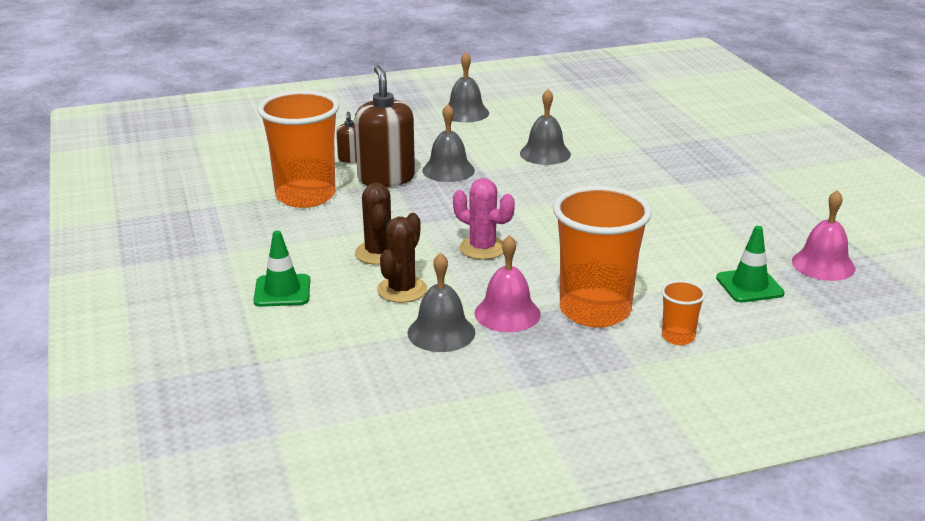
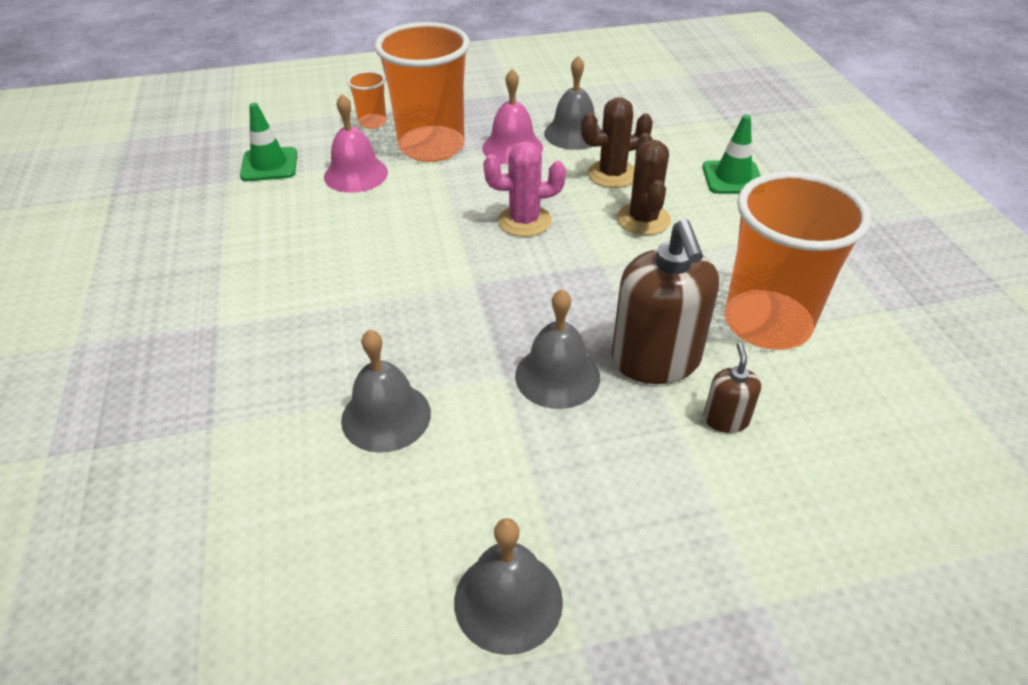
camera: 175 degrees left, 15 degrees up
(402, 290) = (612, 174): brown cactus -> brown cactus turned 45 degrees clockwise
(482, 248) = (524, 221): pink cactus -> pink cactus turned 45 degrees counterclockwise
(823, 264) = (171, 185): pink bell -> pink bell (356, 174)

